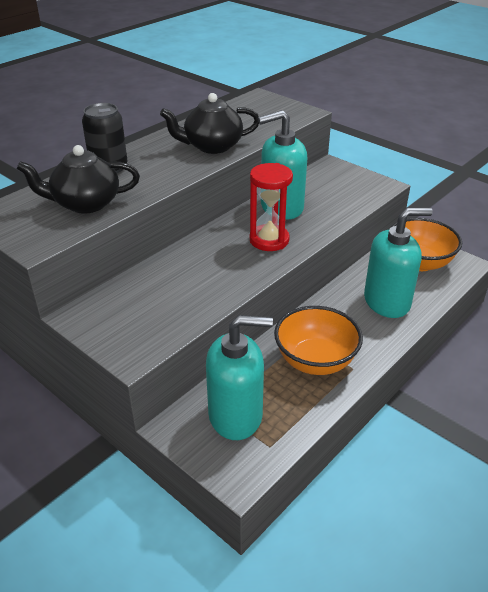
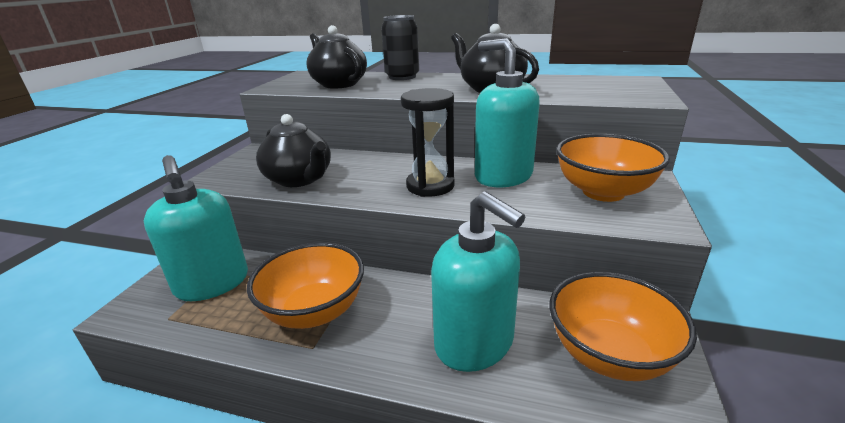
camera: 65 degrees right, 10 degrees down
(191, 299) = (299, 179): none -> black teapot
(269, 240) = (430, 186): red hourglass -> black hourglass
(336, 185) = (603, 192): none -> orange bowl

